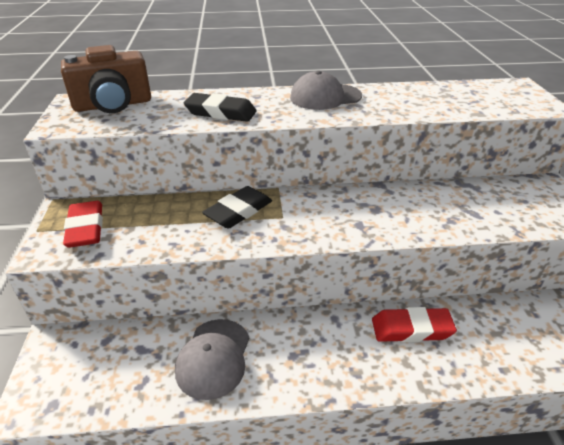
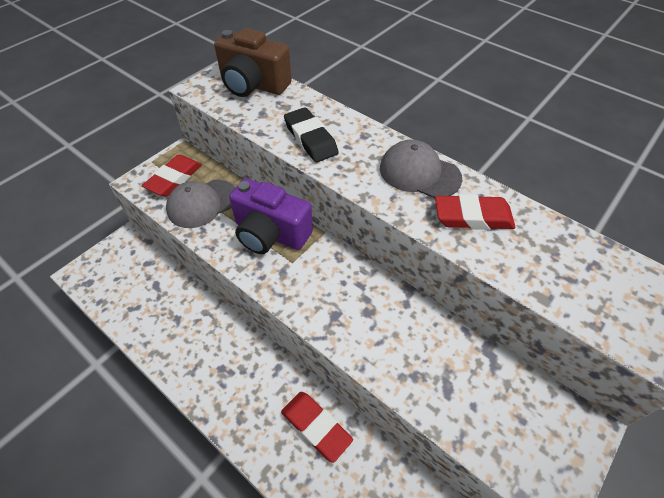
camera: 45 degrees right, 15 degrees up
(213, 358) = (180, 326): grey cap -> grey cap (202, 203)
(238, 211) = (270, 233): black eraser -> purple camera
(389, 101) = (472, 217): none -> red eraser

